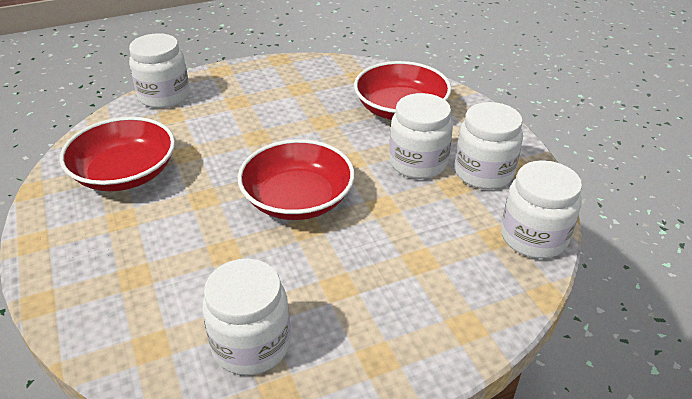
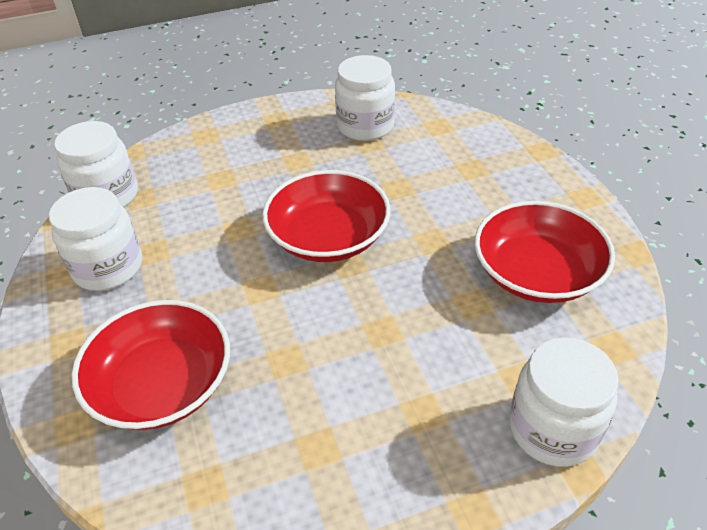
camera: 175 degrees left, 5 degrees up
(418, 163) = (178, 283): white jar -> none

